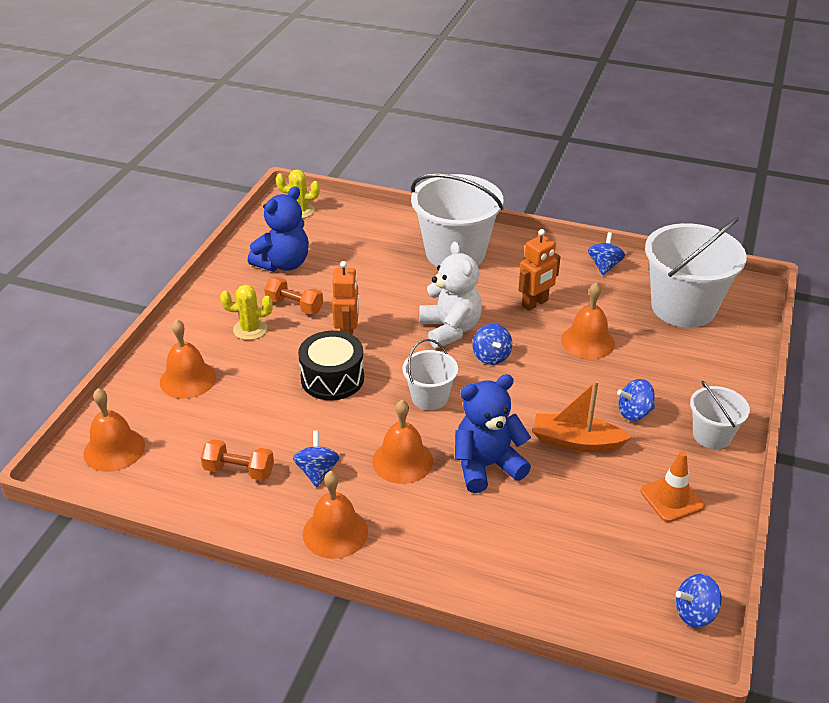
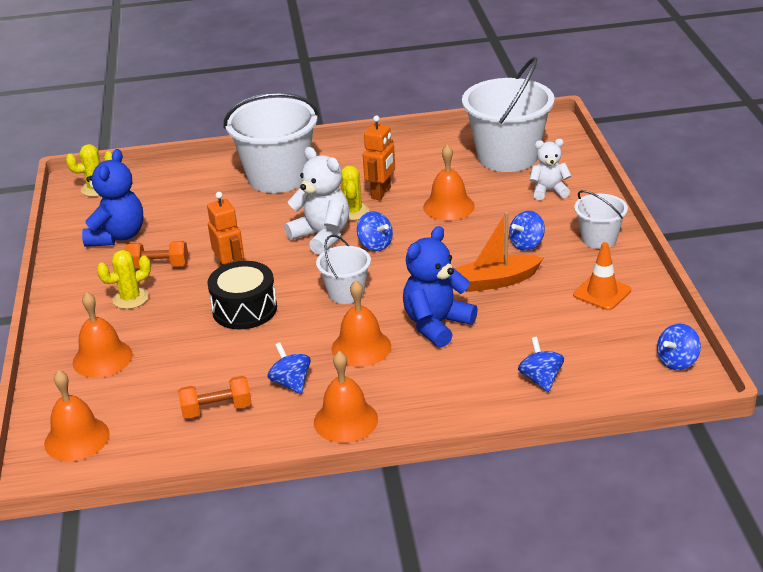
camera: 25 degrees left, 5 degrees down
(495, 313) = (352, 212): none -> yellow cactus
(604, 266) = (418, 146): blue spinning top -> blue spinning top (540, 379)
(698, 361) = (549, 191): none -> white teddy bear

